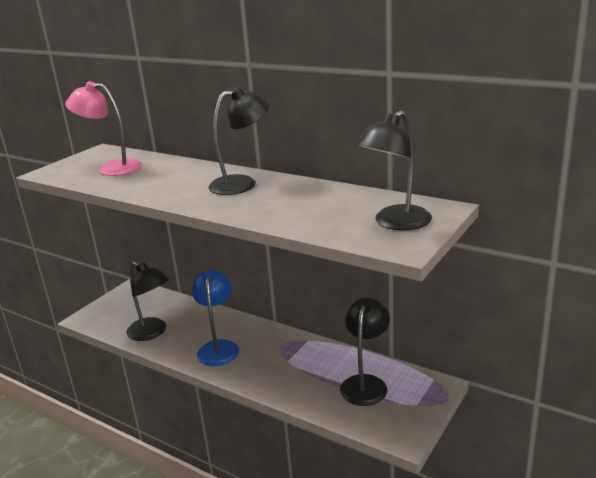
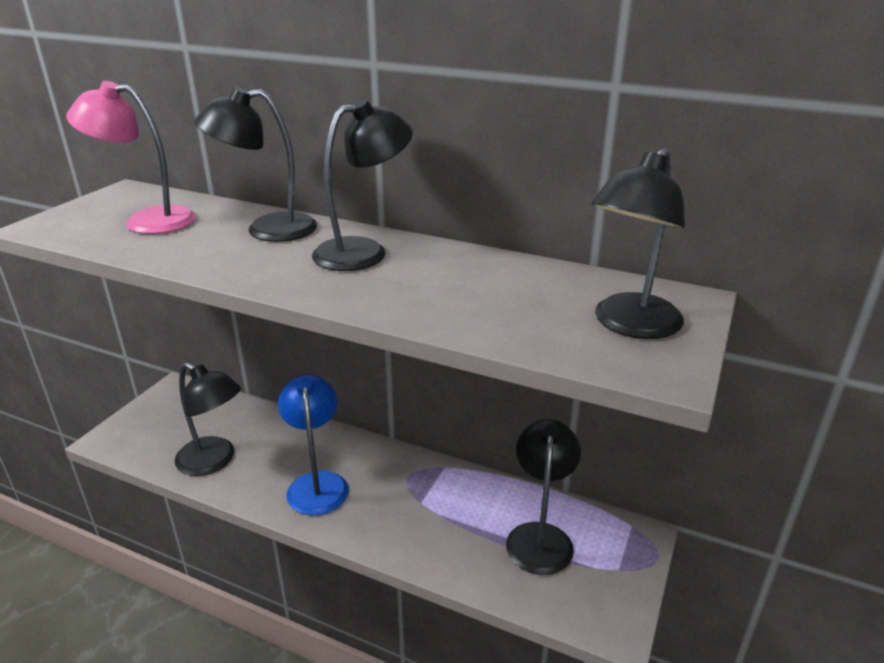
camera: 10 degrees left, 5 degrees up
(185, 172) = (267, 229): none -> black lamp

